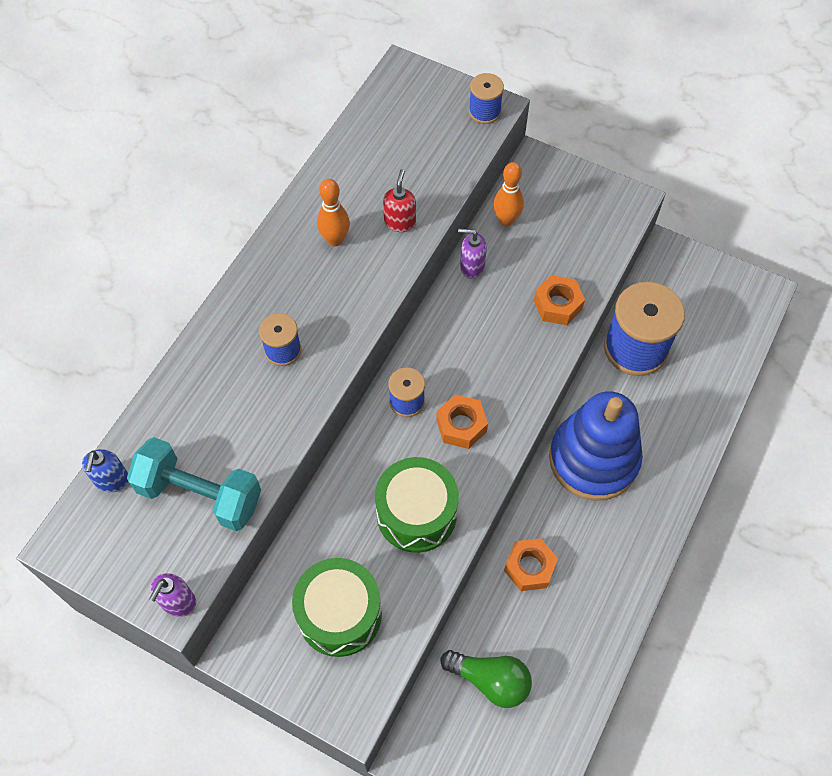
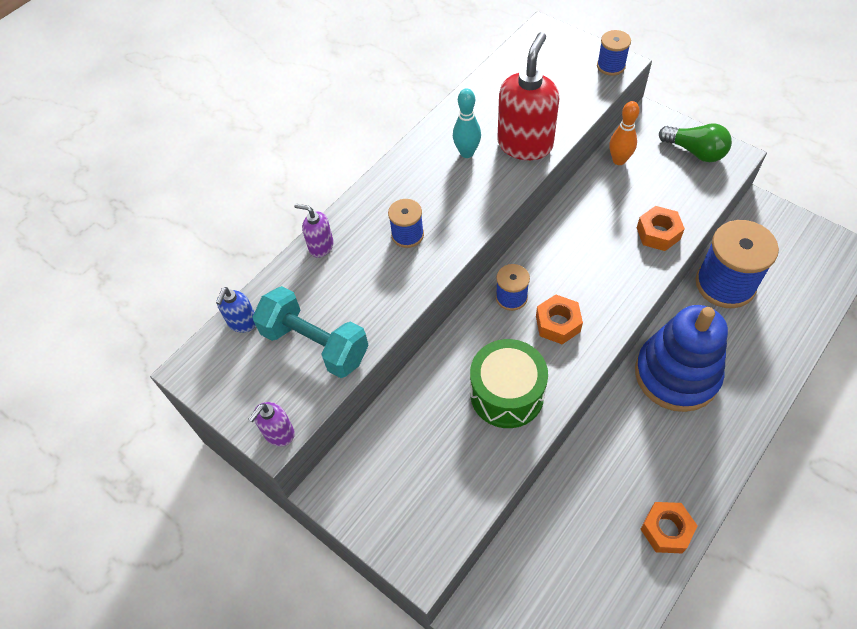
camera: 15 degrees right, 5 degrees down
(335, 240) = (467, 153): orange bowling pin -> turquoise bowling pin
(339, 614) = (424, 472): green drum -> none
(400, 222) = (525, 144): red soap dispenser -> red soap dispenser, size x2.02
(471, 267) = (583, 194): purple soap dispenser -> purple soap dispenser (321, 246)
(490, 680) = (556, 559): green light bulb -> green light bulb (695, 151)
(529, 567) = (606, 462): orange nut -> orange nut (666, 530)

